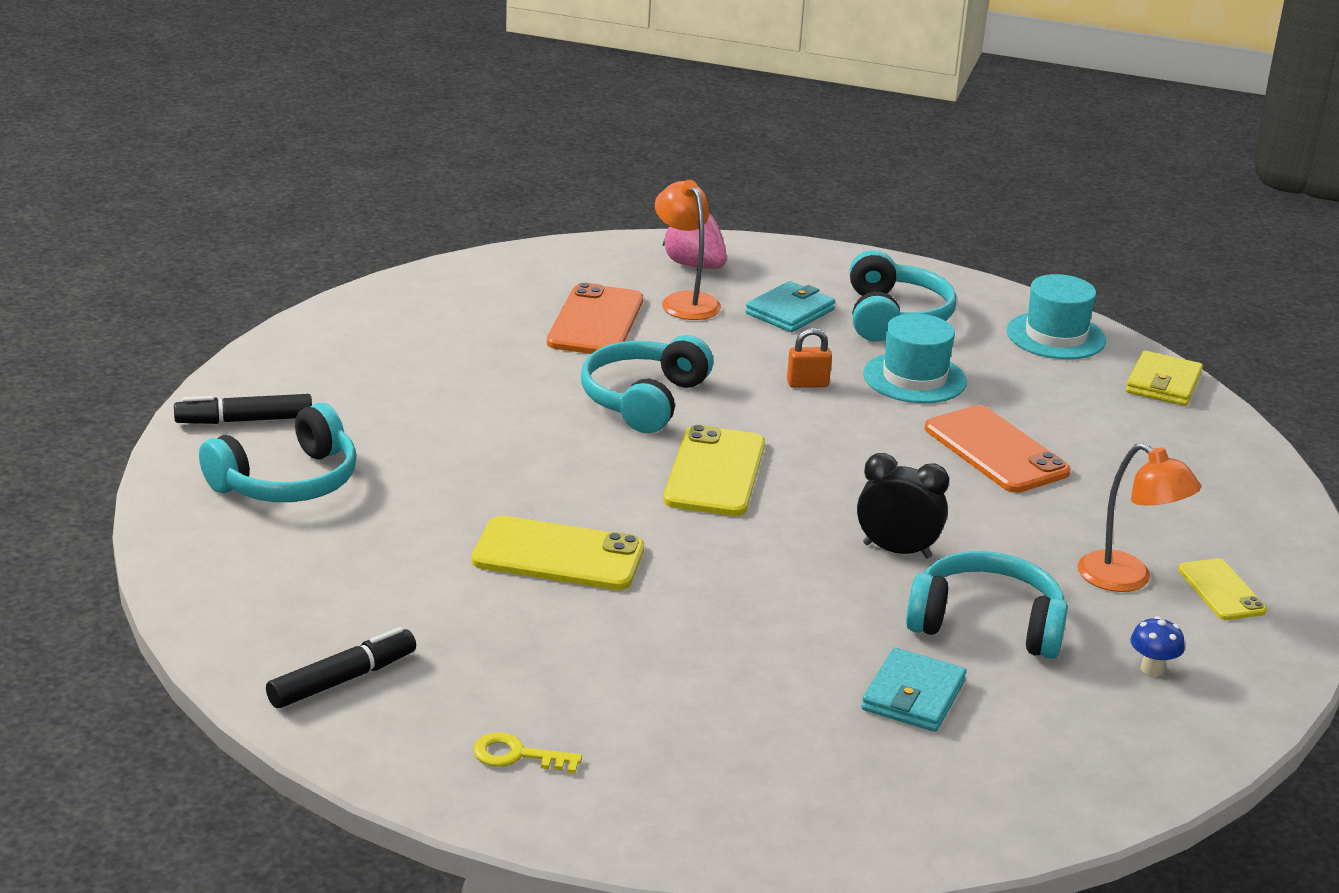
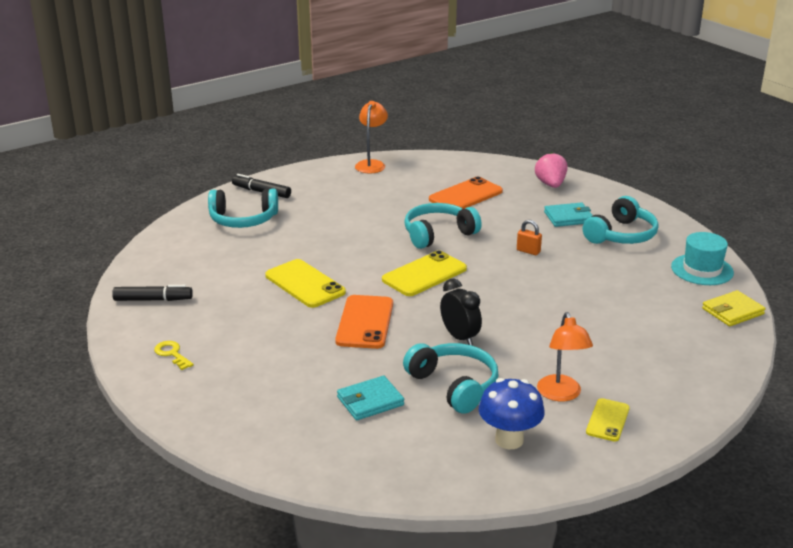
camera: 40 degrees right, 0 degrees up
(685, 301) = (522, 198): orange lamp -> orange lamp (371, 164)
(914, 378) = (589, 265): turquoise hat -> none
(995, 450) = (582, 311): orange phone -> orange phone (365, 322)
(1152, 669) = (509, 440): blue mushroom -> blue mushroom, size x1.99

